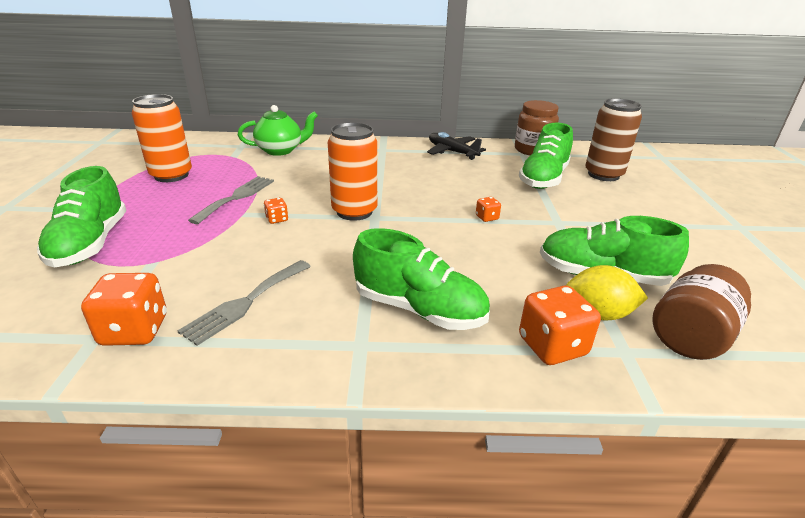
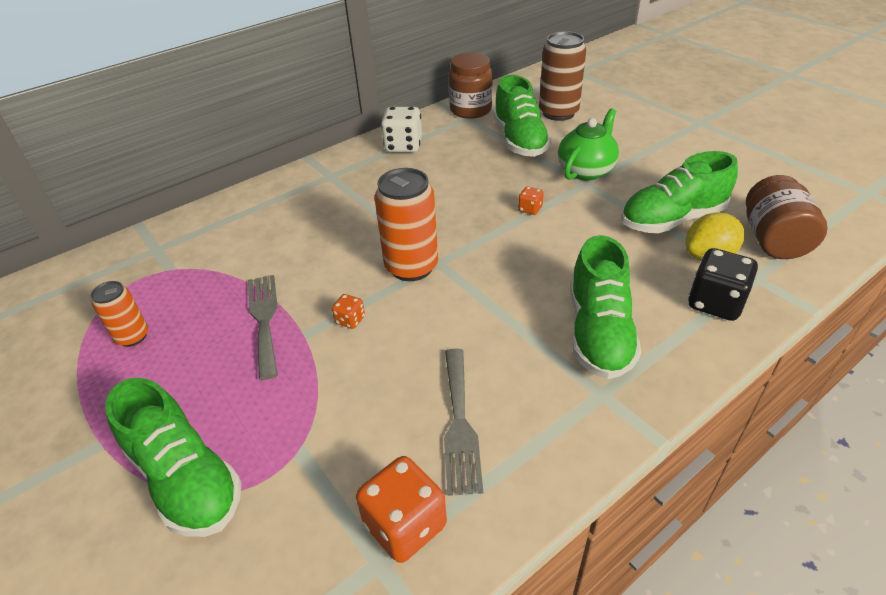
camera: 35 degrees left, 10 degrees up
(171, 175) = (132, 337): orange can -> orange can, size x0.57
(280, 150) = (217, 232): green teapot -> green teapot (586, 170)
(419, 309) = (598, 332): green shoe -> green shoe turned 105 degrees clockwise
(452, 152) = (403, 146): black plane -> white dice
(552, 346) = (715, 303): orange dice -> black dice

